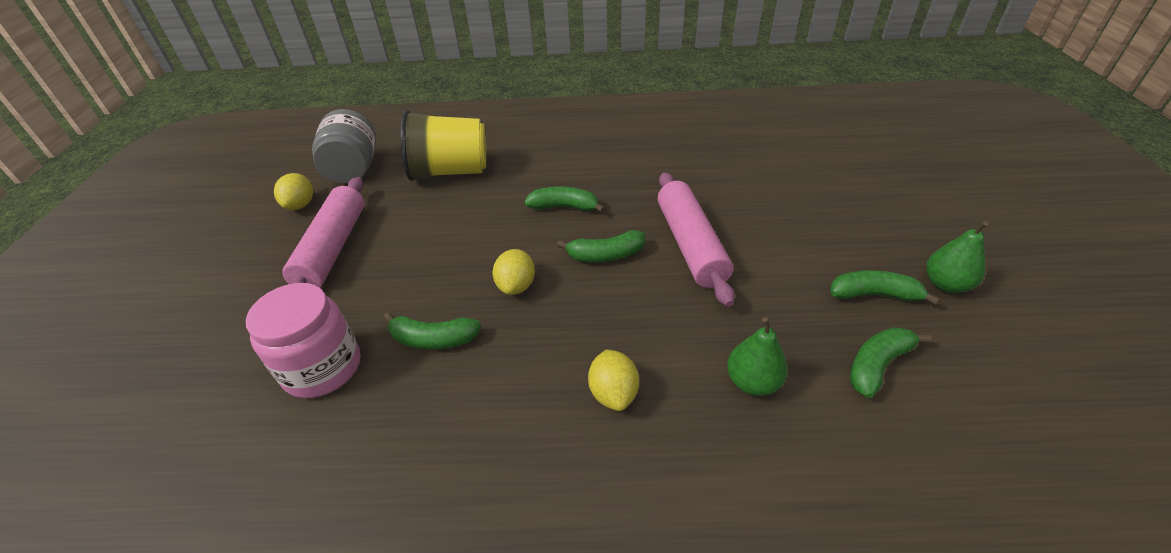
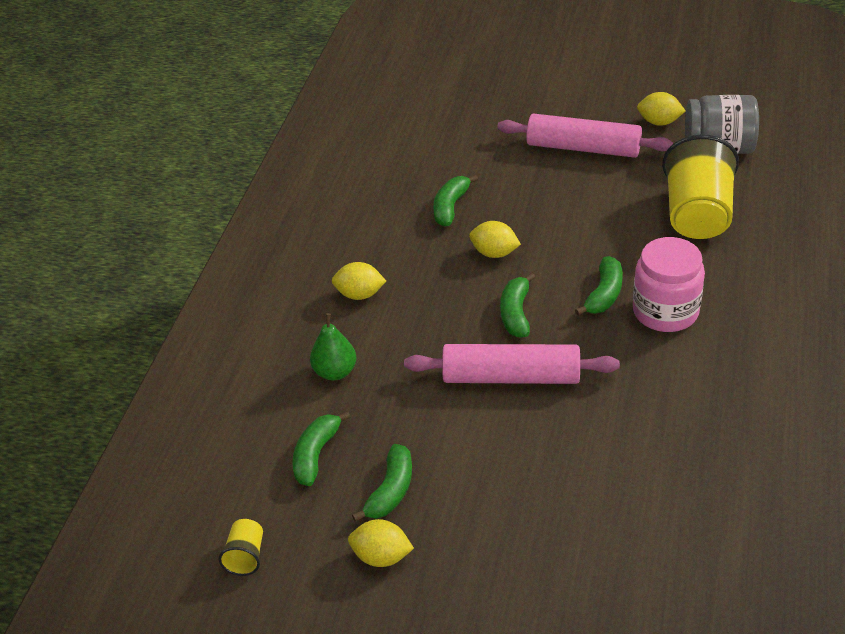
camera: 105 degrees right, 0 degrees up
(322, 368) = (444, 157): pink jar -> pink jar (665, 311)
(877, 365) = (316, 455): green banana -> green banana turned 135 degrees counterclockwise
(945, 284) = (381, 557): green pear -> yellow lemon
(1046, 388) = (246, 556): none -> yellow cup

